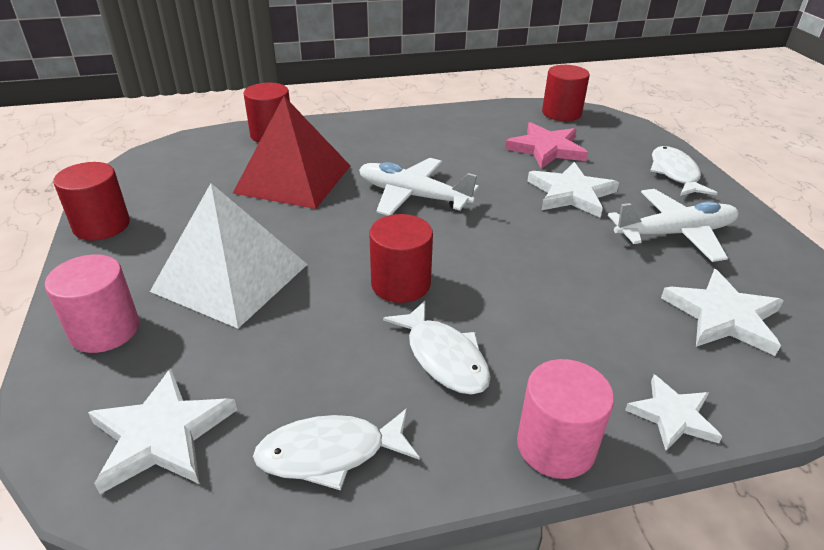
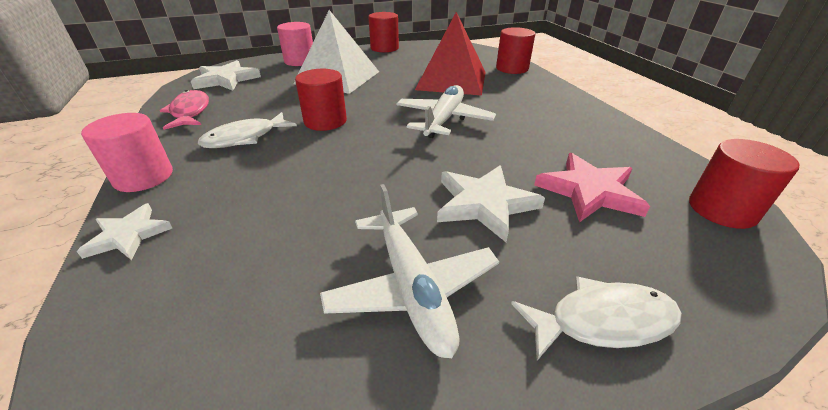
camera: 85 degrees right, 0 degrees up
(330, 453) = (190, 112): white fish -> pink fish
(723, 316) = (236, 301): white star -> none

